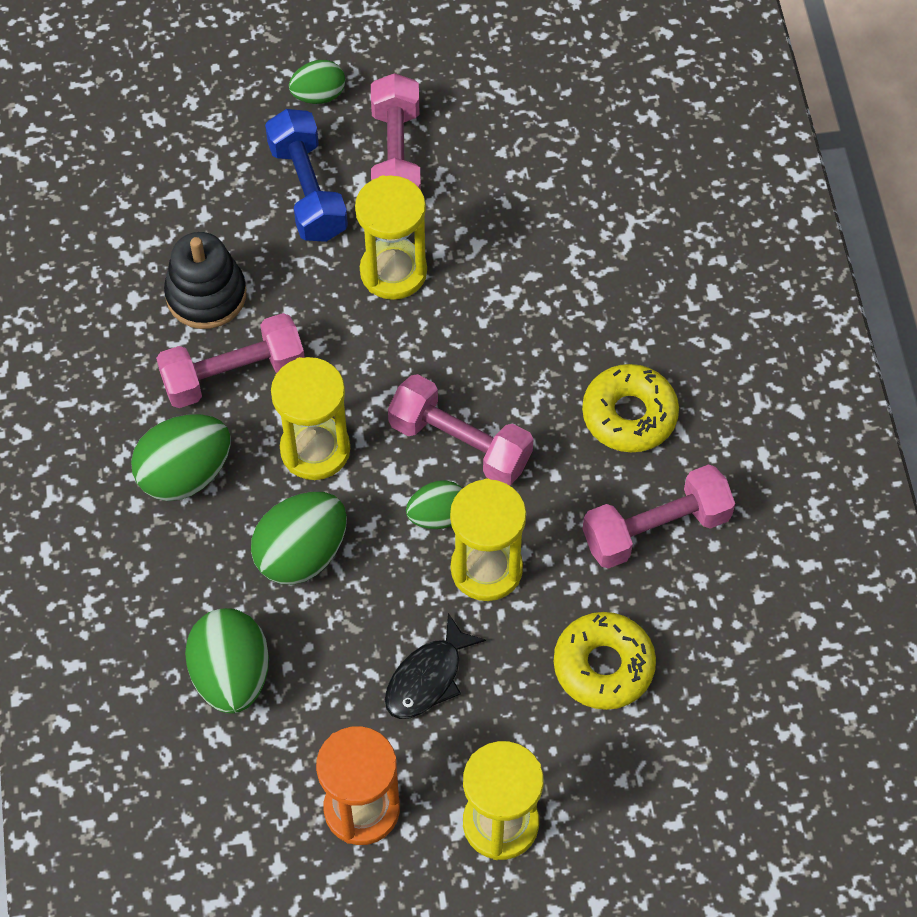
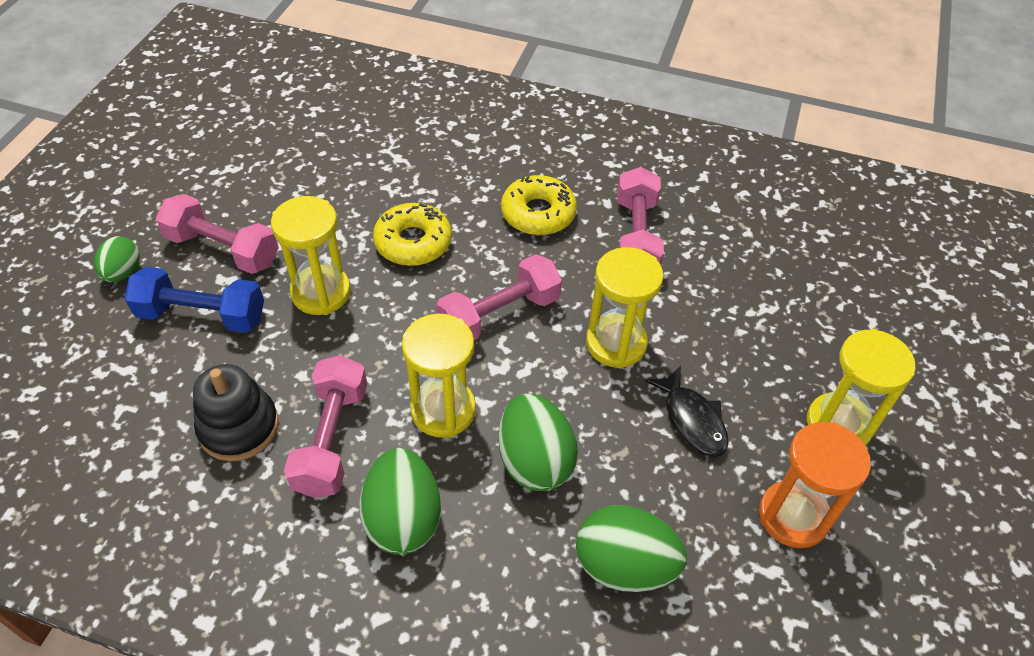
camera: 65 degrees left, 10 degrees down
(437, 516) = (553, 354): green egg -> none
(603, 666) = (730, 309): yellow donut -> yellow donut (413, 242)

